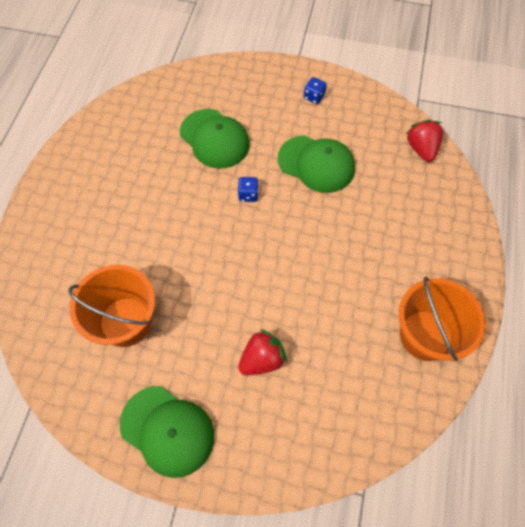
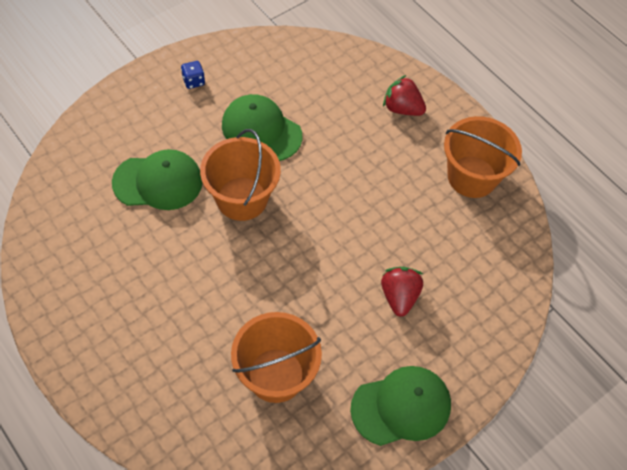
camera: 55 degrees left, 5 degrees down
(248, 195) = (242, 199): blue dice -> orange bucket
(316, 164) = (261, 130): green cap -> green cap turned 120 degrees counterclockwise
(421, 149) = (319, 54): red strawberry -> red strawberry (402, 108)

